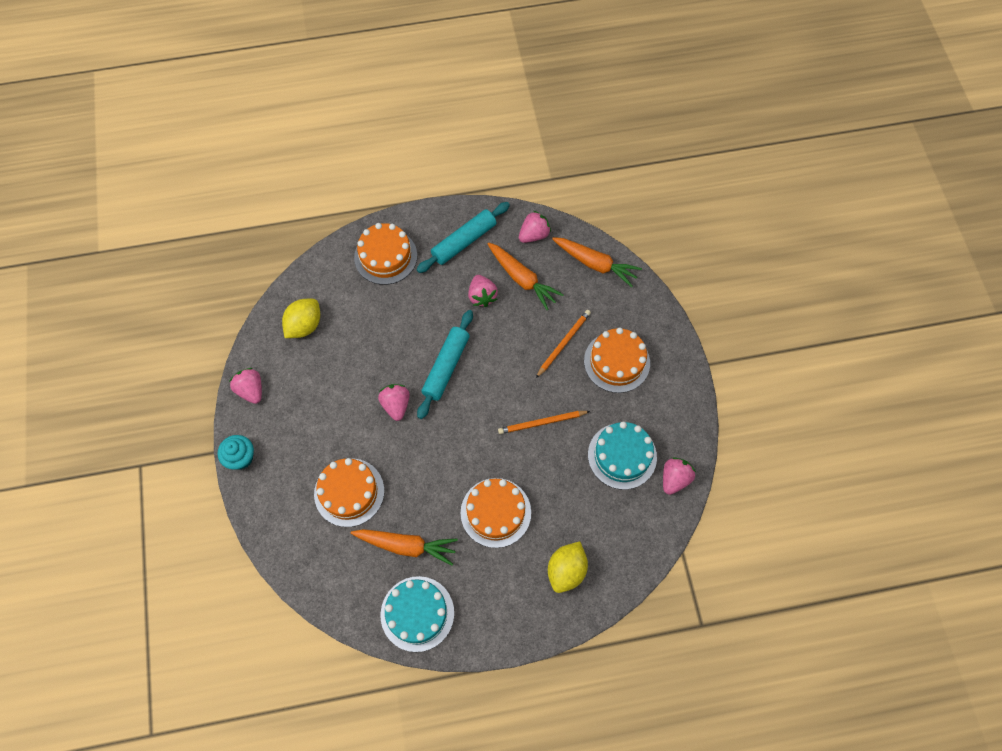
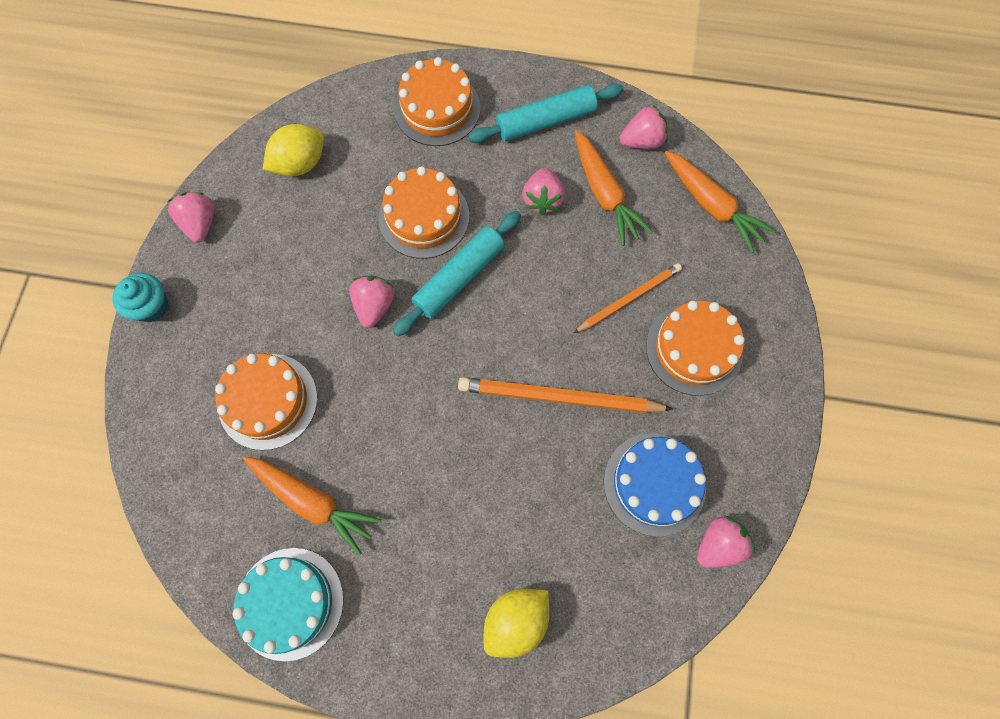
camera: 20 degrees right, 5 degrees up
(495, 512) = (449, 500): orange cake -> orange cake (424, 217)
(542, 423) = (560, 398): orange pencil -> orange pencil, size x1.56
(622, 456) = (654, 484): turquoise cake -> blue cake

